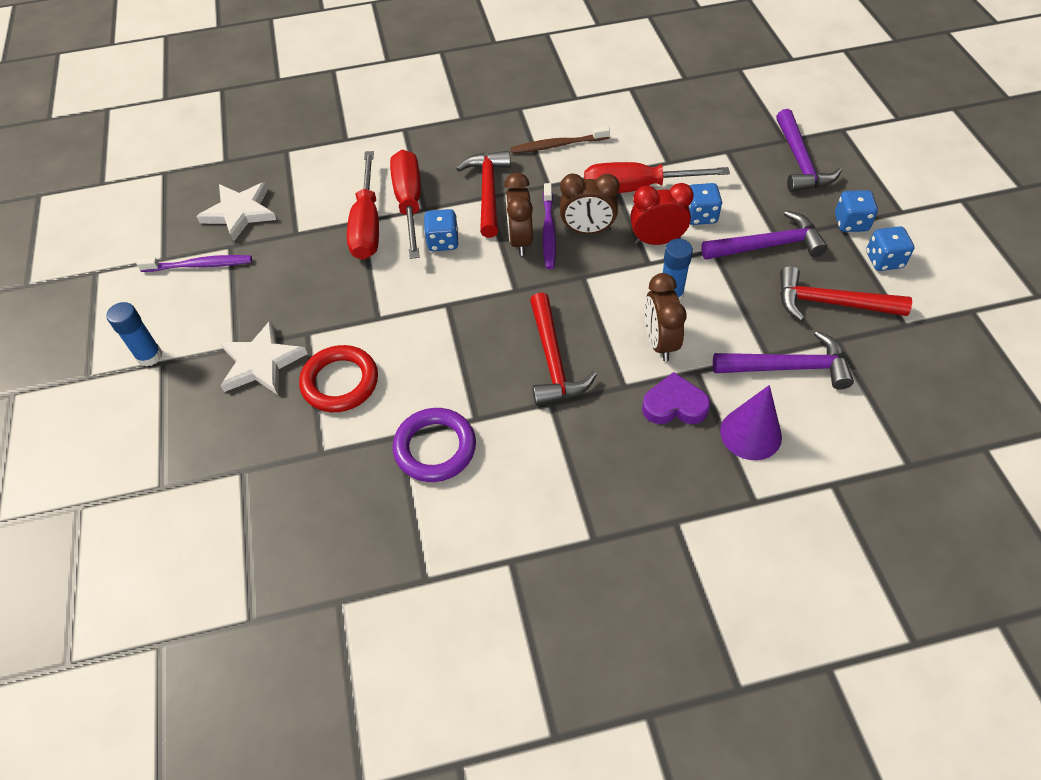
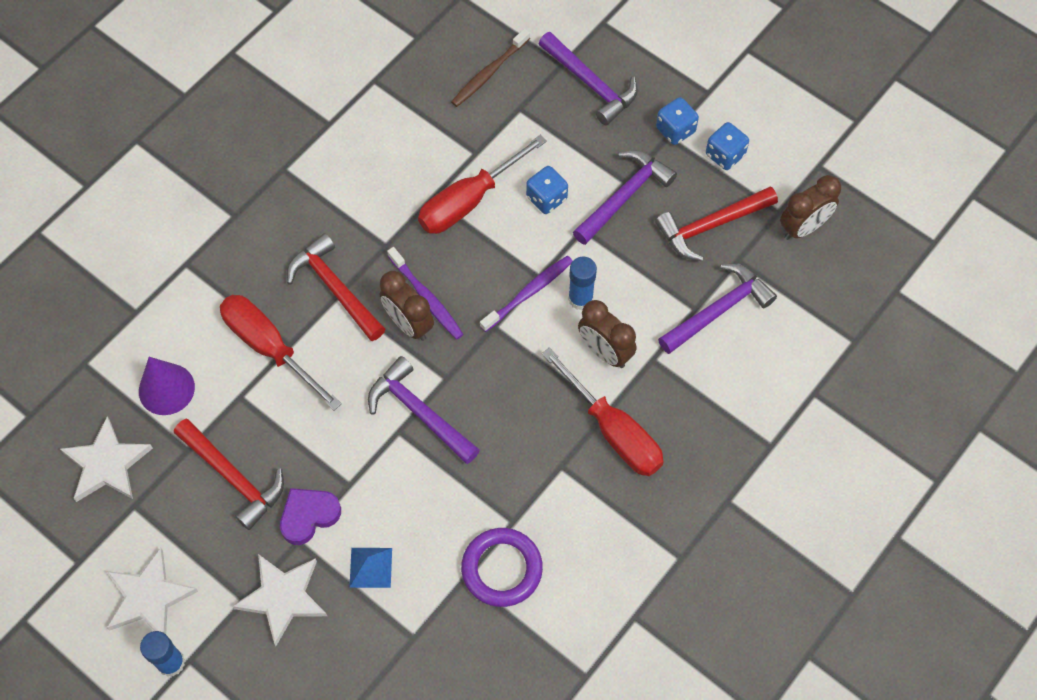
camera: 40 degrees left, 10 degrees up
(180, 306) = (148, 597): none -> white star
(200, 265) = (125, 544): purple toothbrush -> purple toothbrush (529, 293)
(340, 382) = (371, 567): red ring -> blue pyramid
(367, 225) = (250, 397): red screwdriver -> red screwdriver (613, 430)
(443, 242) = (339, 370): blue dice -> none
(474, 300) = (419, 412): none -> purple hammer
(553, 360) = (532, 426): red hammer -> red hammer (233, 477)
(557, 145) = (357, 193): brown toothbrush -> brown toothbrush (489, 73)
(587, 230) = (460, 275): brown clock -> brown clock (803, 227)
(657, 241) = (529, 249): red clock -> none
(674, 405) = (657, 403): purple heart -> purple heart (308, 516)
(750, 433) = (730, 390): purple cone -> purple cone (166, 389)

